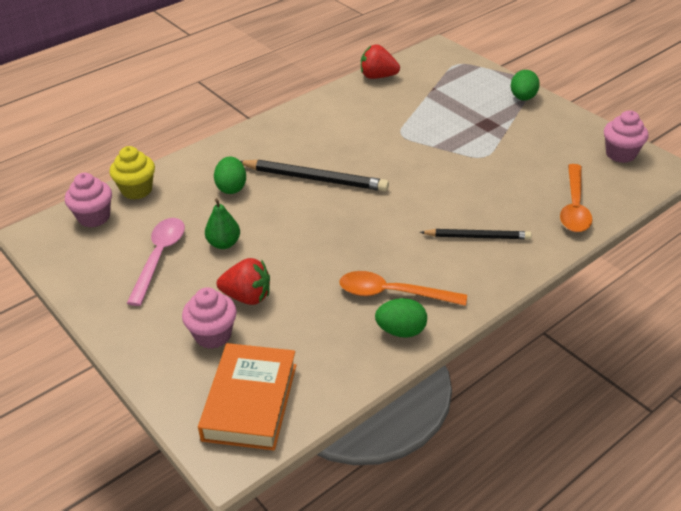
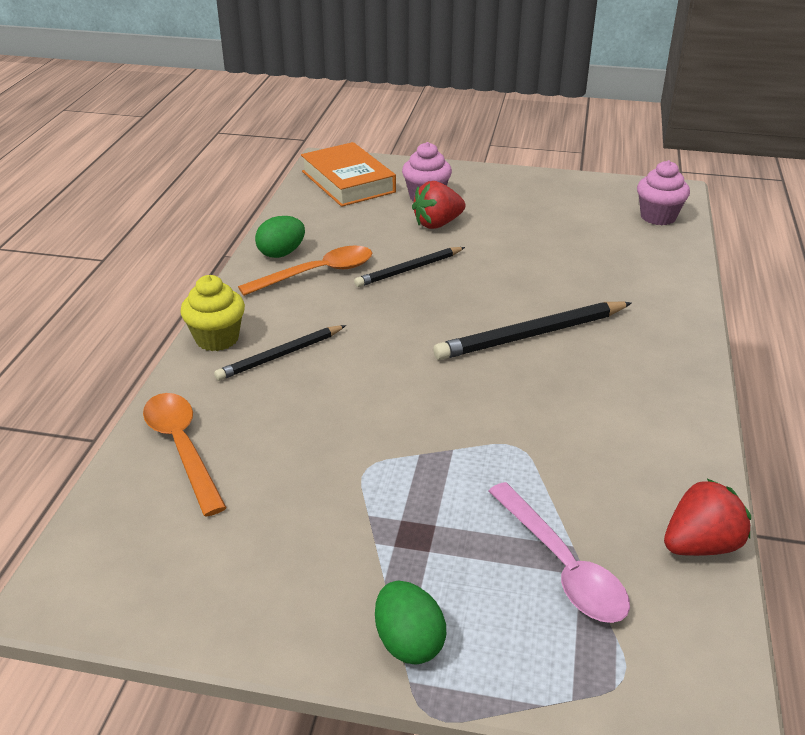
camera: 140 degrees right, 5 degrees down
(137, 190) = (672, 248): yellow cupcake -> yellow cupcake (217, 338)
(159, 257) = (550, 217): pink spoon -> pink spoon (562, 565)
(224, 243) = (518, 245): green pear -> none
(231, 187) = (596, 288): green egg -> none
(324, 262) = (409, 269): none -> black pencil
(620, 154) = (148, 587): pink cupcake -> none

